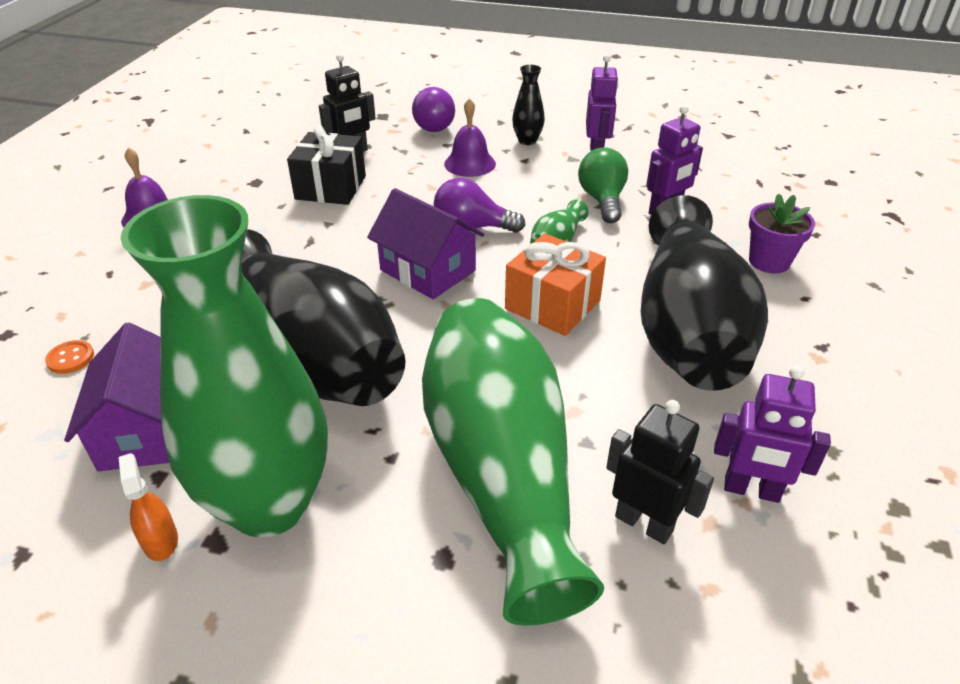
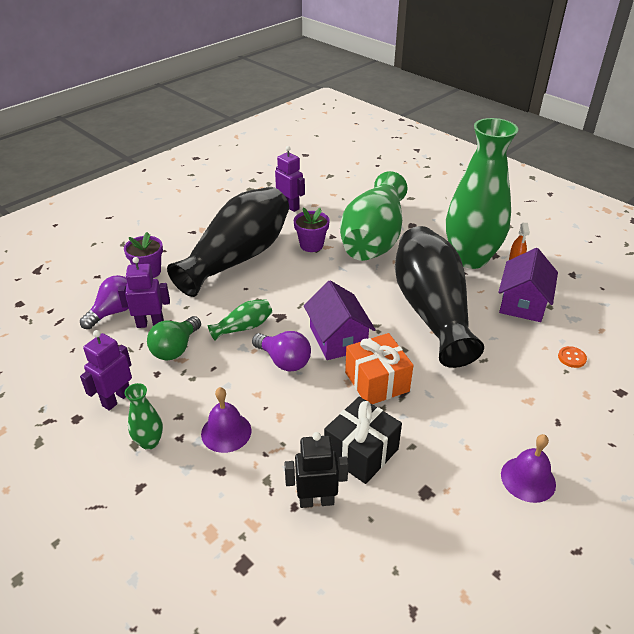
camera: 150 degrees left, 0 degrees up
(436, 125) = (204, 512): purple light bulb -> purple light bulb (114, 312)
(527, 141) = (149, 442): black vase -> green vase
(552, 305) = (287, 291): orange gift -> orange gift (377, 382)
(602, 403) = (311, 245): none -> purple flower pot
(644, 523) = (336, 211): black robot -> none

